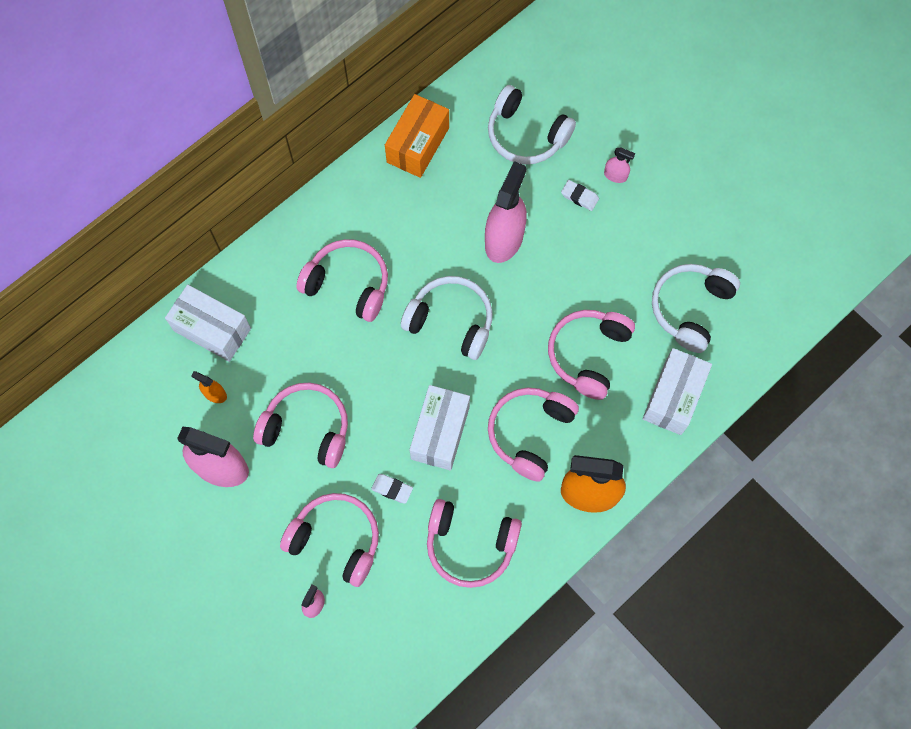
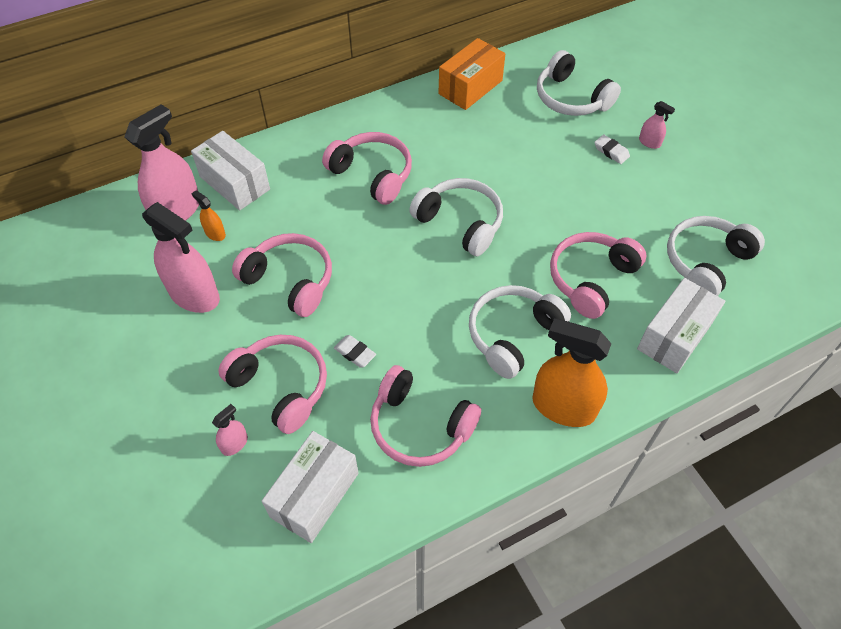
camera: 15 degrees right, 15 degrees down
(440, 433) = (420, 314): white box -> white box (315, 495)
(504, 240) = (530, 170): pink spray bottle -> pink spray bottle (177, 211)
(529, 433) = (513, 335): pink headphones -> white headphones

